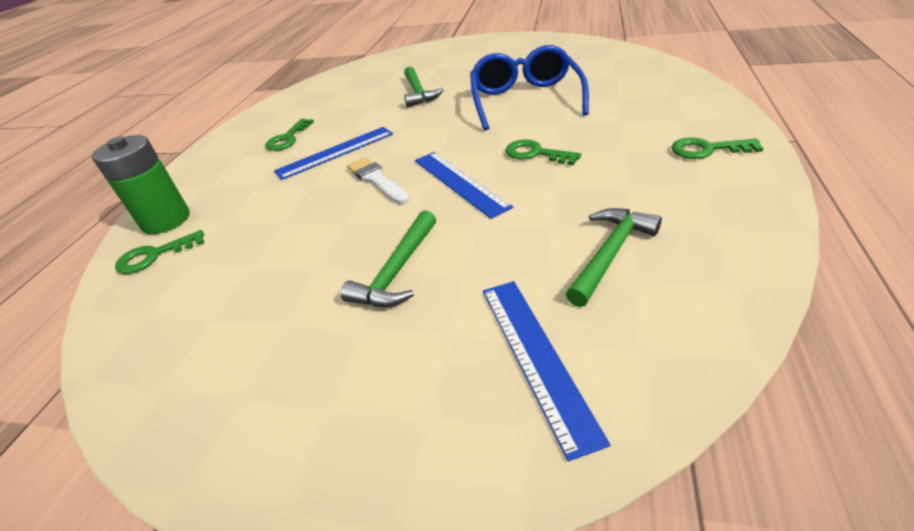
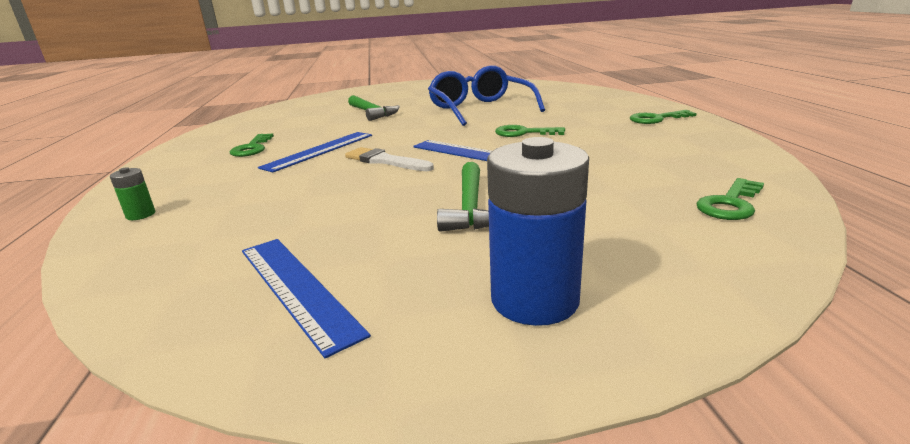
camera: 25 degrees left, 15 degrees down
(154, 256) = (149, 241): green key -> green key (730, 204)
(166, 220) = (141, 215): green battery -> green battery, size x0.45
(355, 415) = (534, 299): none -> blue battery
(536, 357) = (661, 232): blue ruler -> blue ruler (297, 288)
(610, 254) = (650, 172): green hammer -> none

